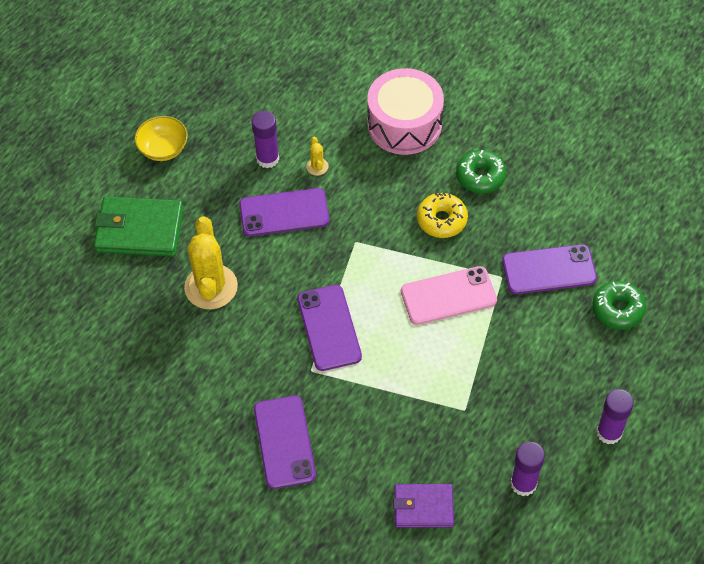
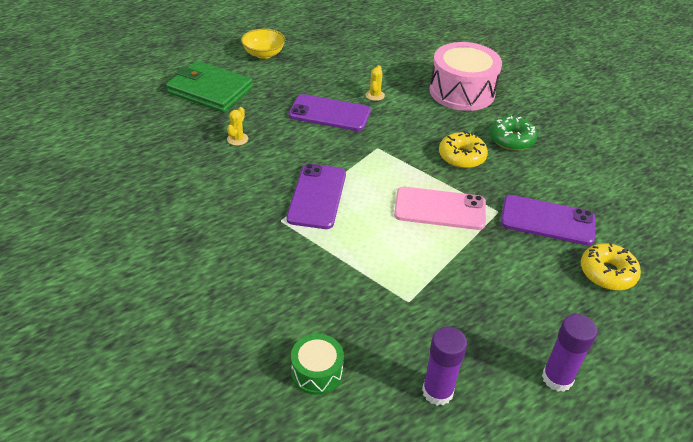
camera: 20 degrees right, 15 degrees down
(211, 287) = (237, 139): yellow cactus -> yellow cactus, size x0.44
(267, 159) = (338, 80): purple glue stick -> none
(284, 442) = (219, 265): purple phone -> none
(423, 507) = (317, 372): purple wallet -> green drum
(617, 309) = (607, 273): green donut -> yellow donut

